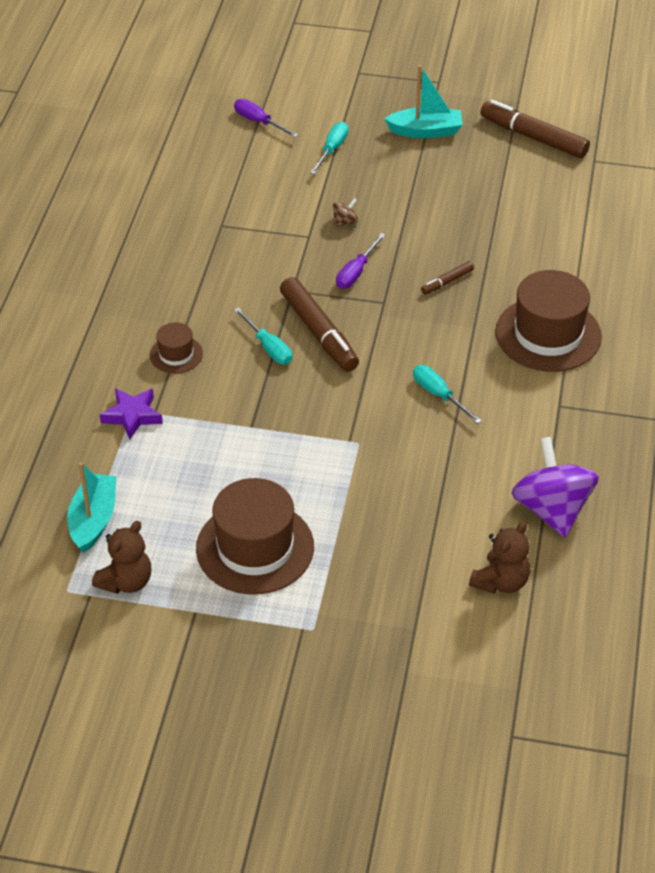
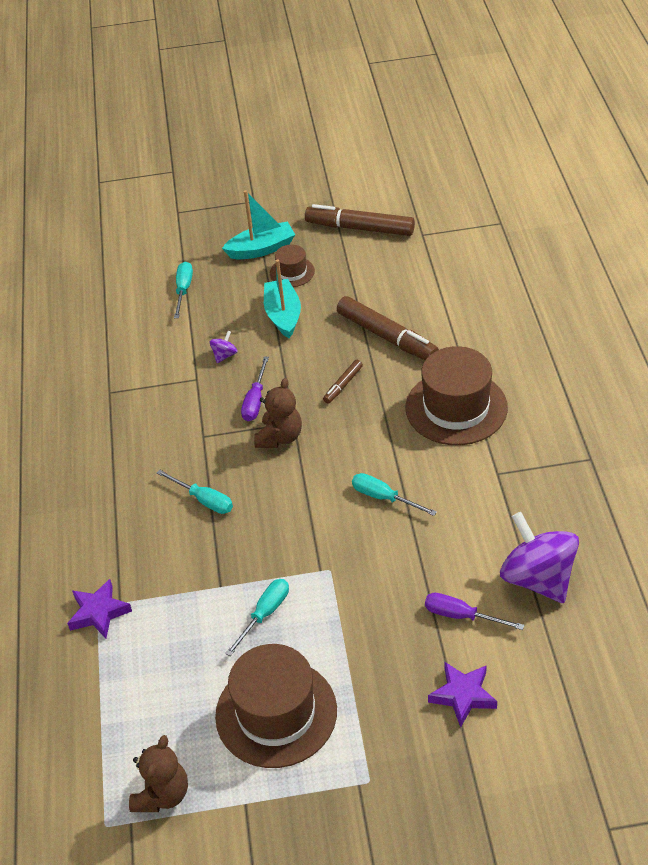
camera: 15 degrees left, 0 degrees up
(93, 520) = (102, 738): turquoise boat -> turquoise boat (283, 315)
(176, 354) = (117, 535): brown hat -> brown hat (292, 272)
(259, 122) = (104, 283): purple screwdriver -> purple screwdriver (461, 616)
(281, 462) = (265, 614): none -> turquoise screwdriver
(319, 332) = (245, 470): brown marker -> brown marker (387, 337)
(345, 222) = (224, 355): brown spinning top -> purple spinning top
(432, 586) = (463, 695): none -> purple star
(501, 582) = (525, 668): brown teddy bear -> brown teddy bear (280, 437)

